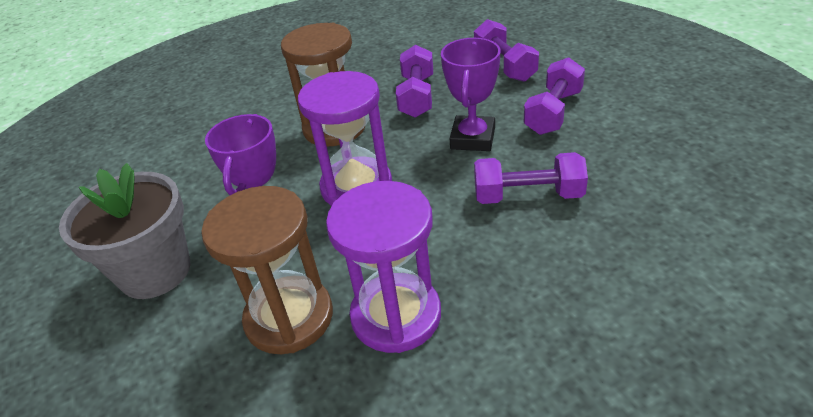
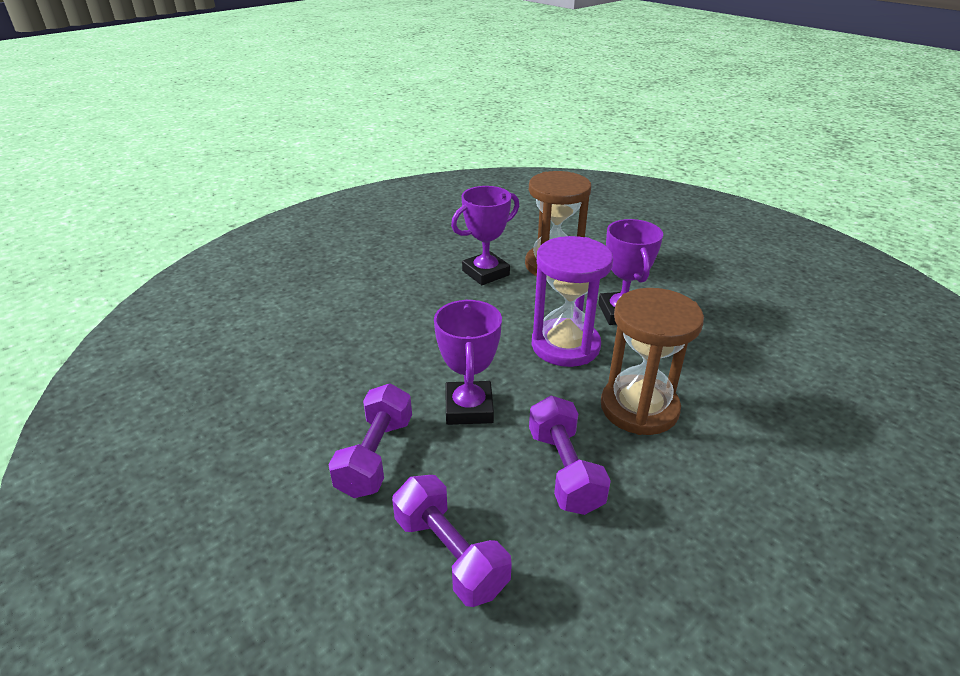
camera: 160 degrees right, 5 degrees down
(155, 271) = (671, 276): grey flower pot -> none
(396, 315) = (485, 273): purple hourglass -> purple trophy
(528, 196) = (404, 352): purple dumbbell -> none

